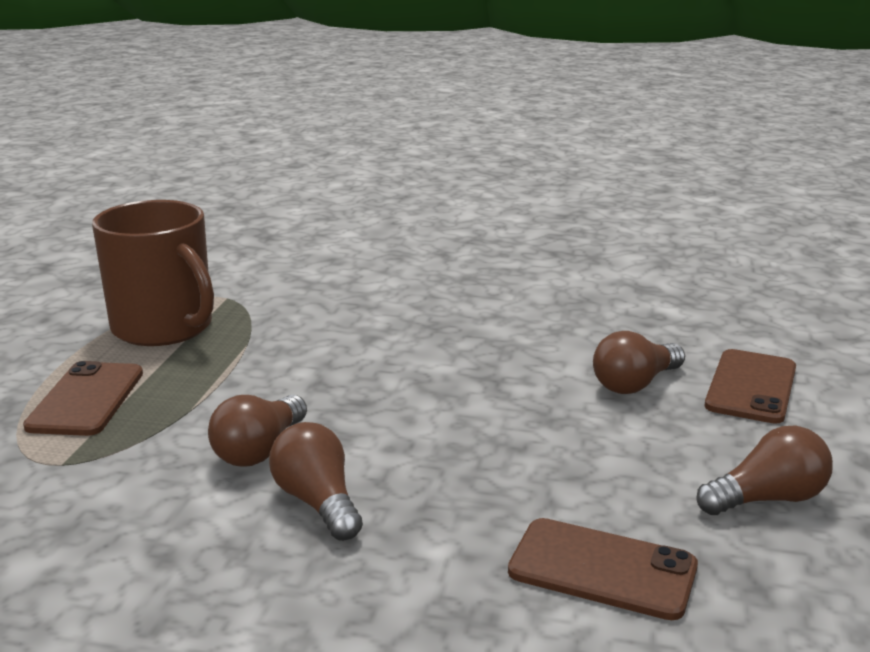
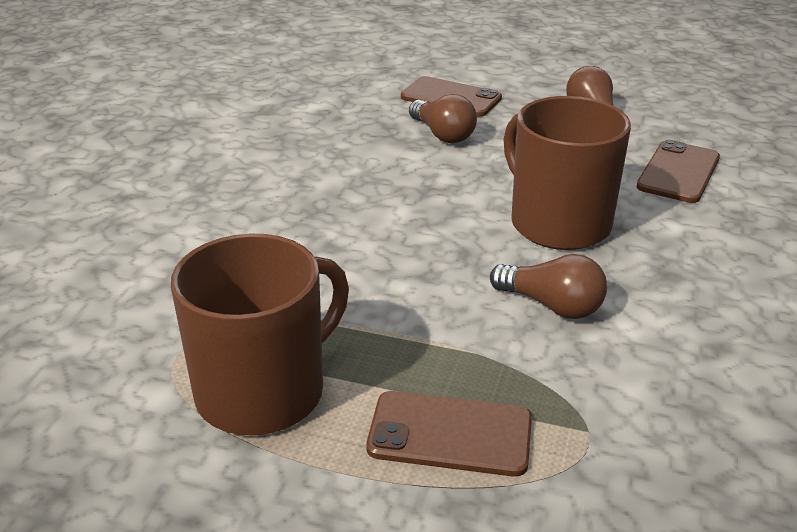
camera: 85 degrees left, 10 degrees up
(317, 502) = (628, 274): brown light bulb -> none
(430, 458) = (557, 223): none -> brown mug

